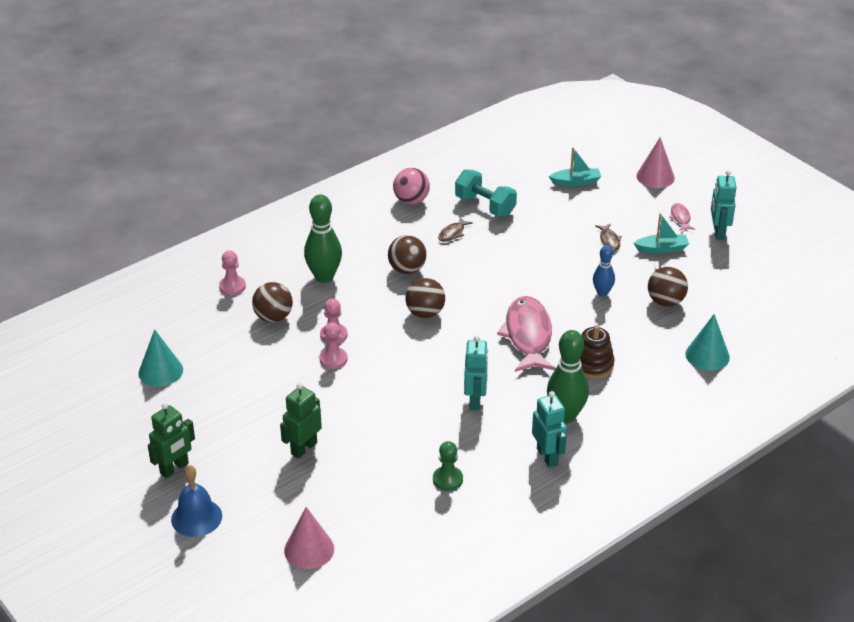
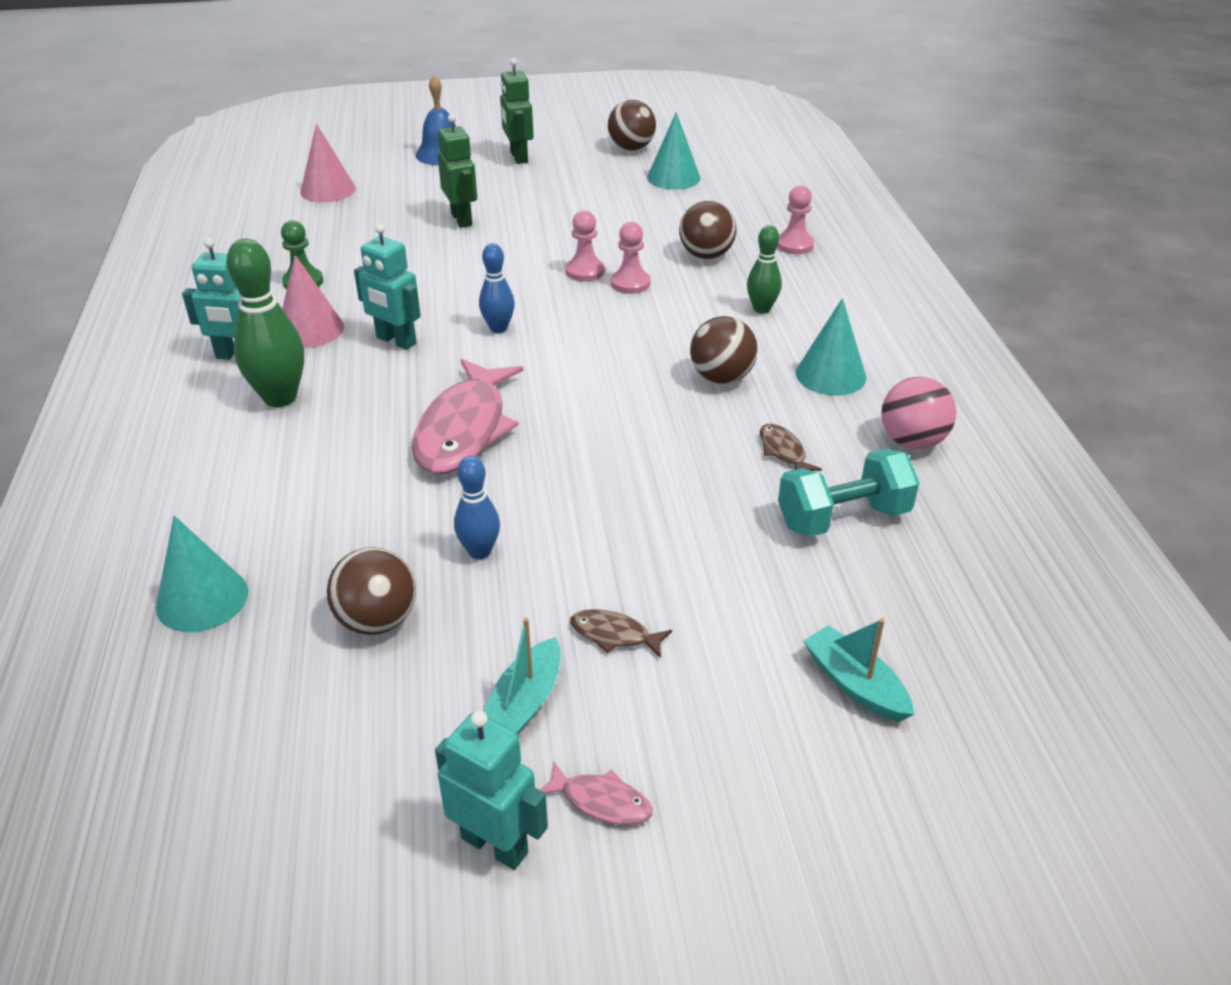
camera: 120 degrees right, 0 degrees up
(324, 277) = (761, 309): green bowling pin -> green bowling pin, size x0.58
(374, 236) = (830, 375): none -> turquoise cone
(425, 313) = (606, 360): brown ball -> brown ball (631, 148)
(427, 366) = (498, 328): none -> blue bowling pin
(528, 335) = (464, 429): pink fish -> pink fish turned 75 degrees clockwise
(576, 182) = (855, 684): turquoise boat -> turquoise boat turned 120 degrees clockwise
(592, 365) = (336, 463): brown stacking toy -> none
(655, 177) = (796, 851): pink cone -> pink cone (310, 329)

